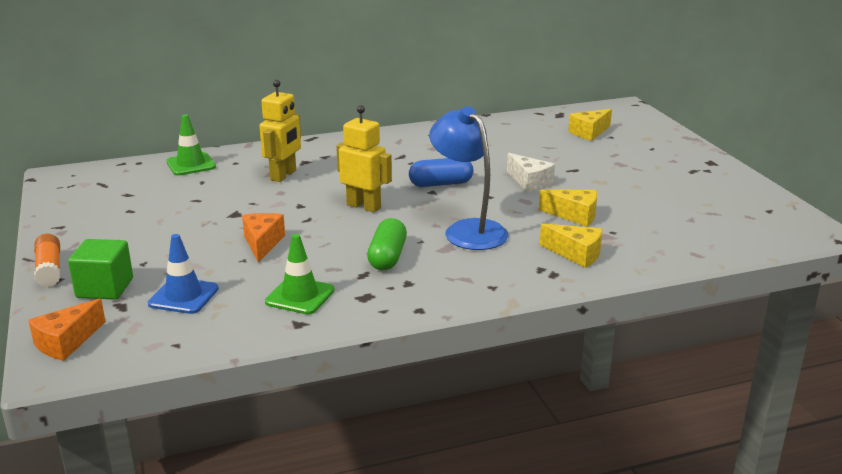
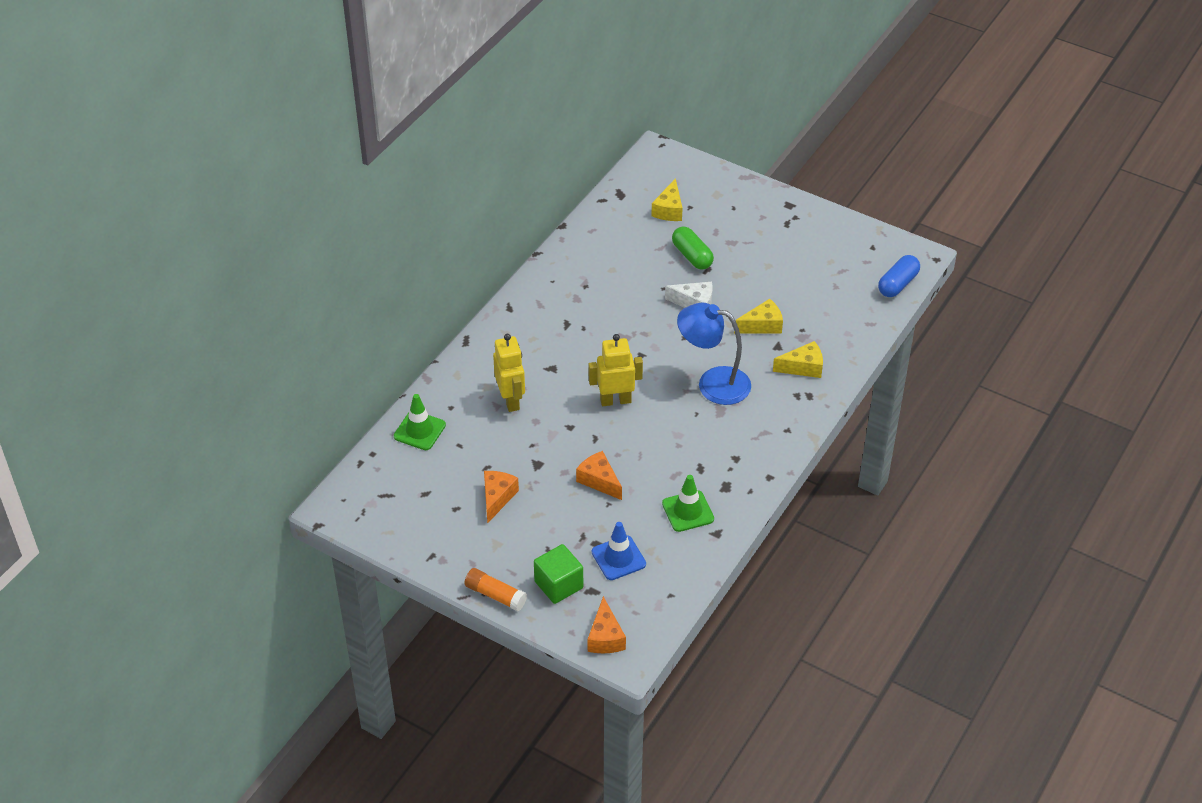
camera: 40 degrees left, 20 degrees up
(168, 218) = (497, 498): none -> orange cheese
(387, 257) = (695, 442): green capsule -> green capsule (692, 256)
(441, 184) = (637, 342): blue capsule -> blue capsule (898, 284)

